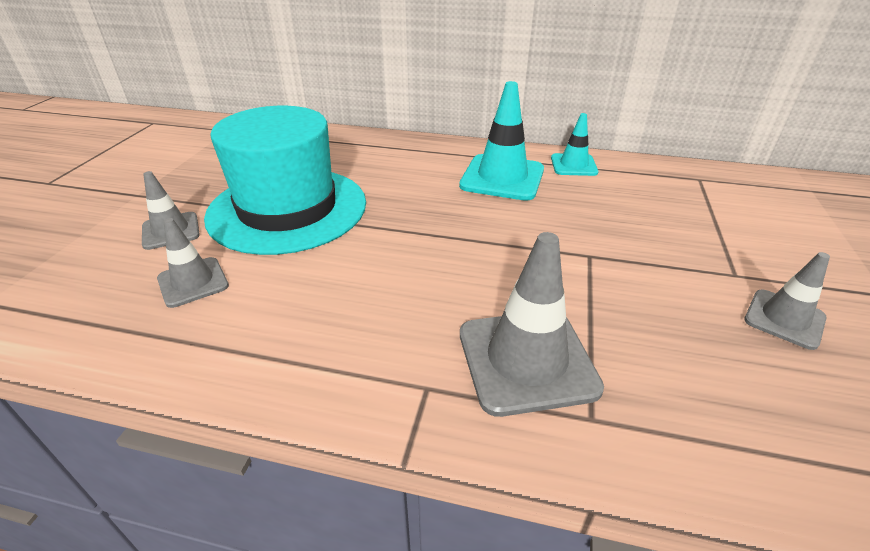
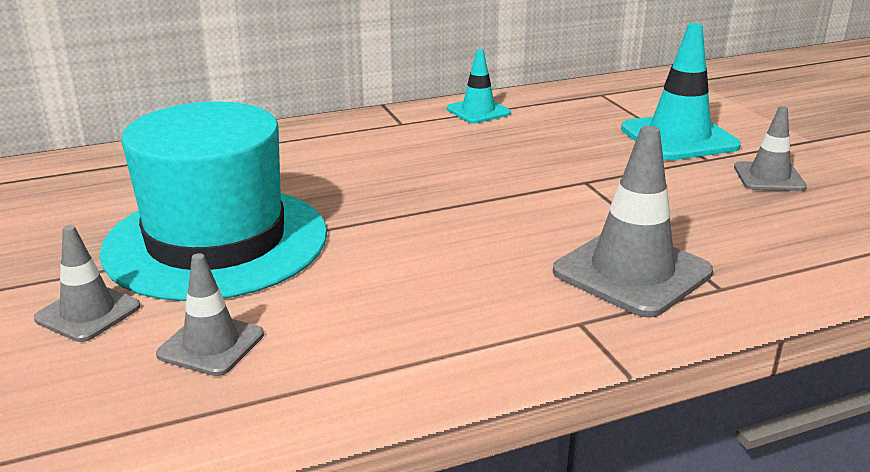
camera: 35 degrees left, 10 degrees down
(502, 178) = (422, 141): turquoise traffic cone -> turquoise traffic cone (678, 138)

